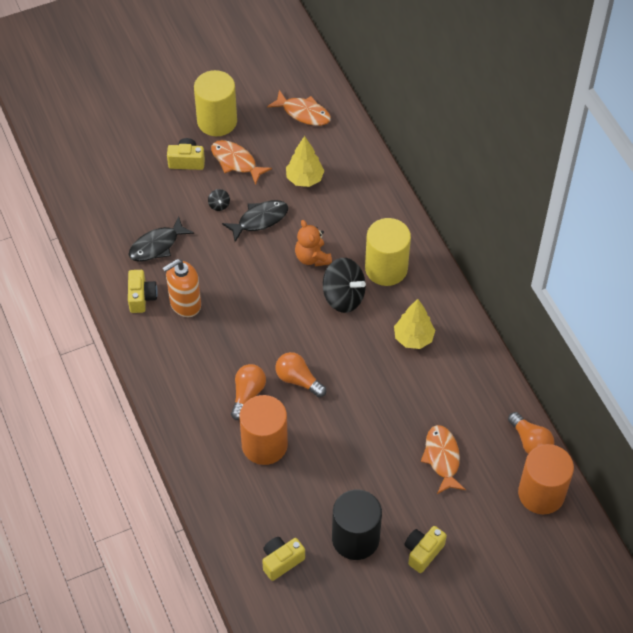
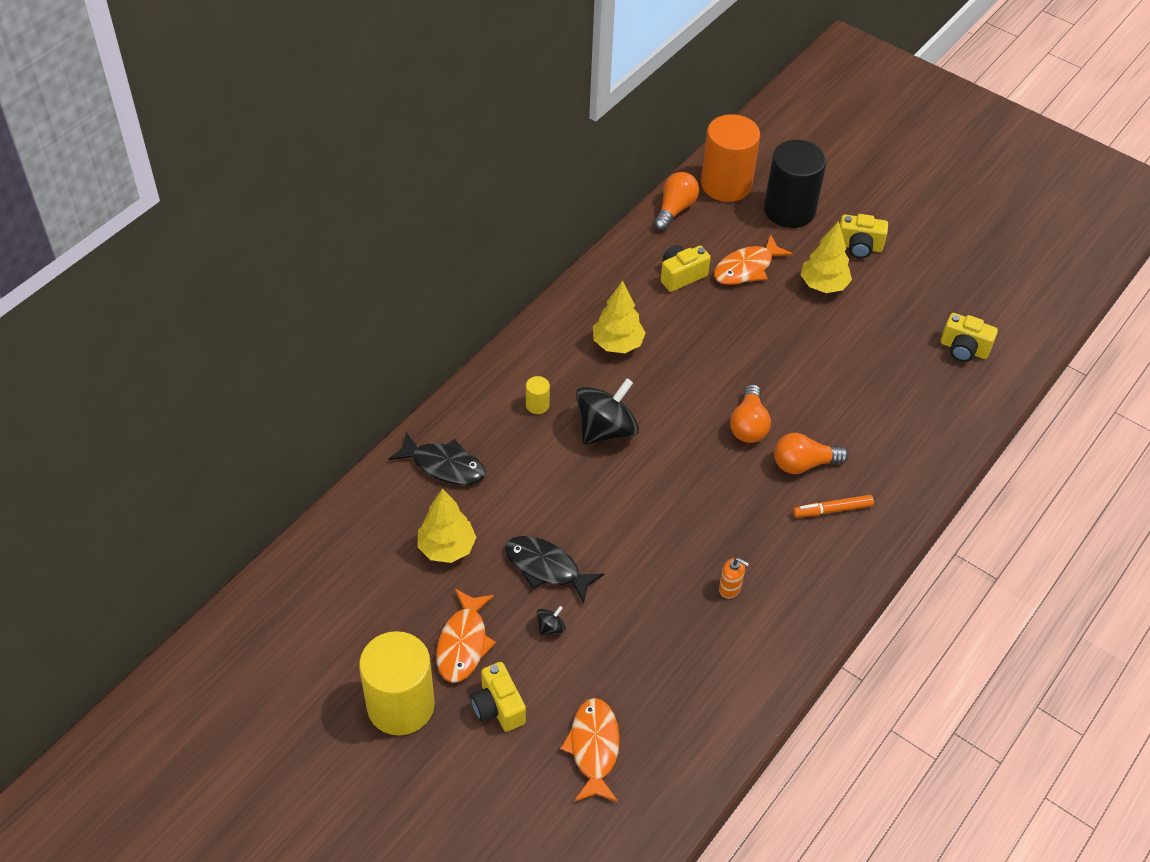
camera: 120 degrees left, 5 degrees down
(141, 297) = (755, 643): yellow camera -> yellow camera (681, 276)
(157, 245) = (664, 668): black fish -> black fish (444, 466)
(185, 304) = (730, 588): orange soap dispenser -> orange soap dispenser, size x0.50
(202, 390) = (832, 510): none -> orange marker
(264, 445) = (851, 420): orange cylinder -> none
(303, 113) = (327, 601): orange fish -> orange fish (593, 748)
(312, 257) = (569, 485): orange teddy bear -> none
(343, 297) = (606, 430): black spinning top -> black spinning top turned 45 degrees clockwise
(355, 538) = (889, 301): black cylinder -> black cylinder (789, 210)
(386, 268) = (537, 405): yellow cylinder -> yellow cylinder, size x0.41
(397, 501) = (823, 285): none -> yellow tree

